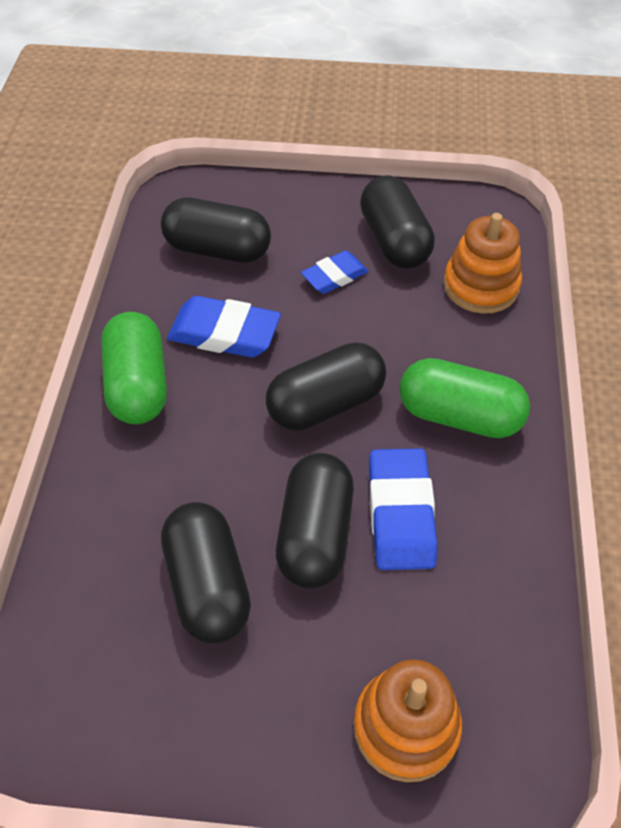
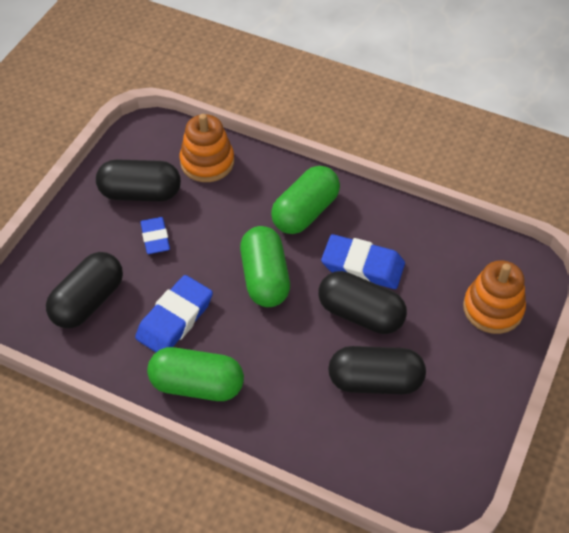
camera: 70 degrees left, 0 degrees up
(326, 404) = (265, 278): black capsule -> green capsule

